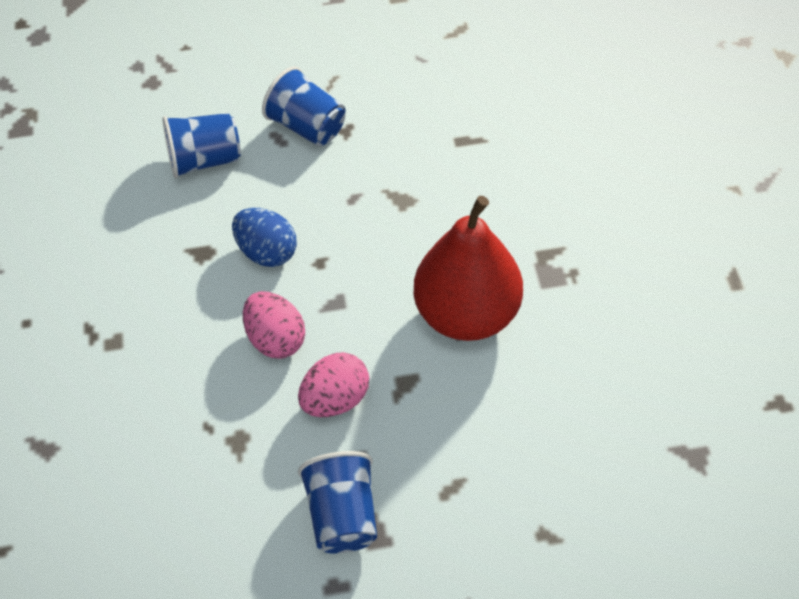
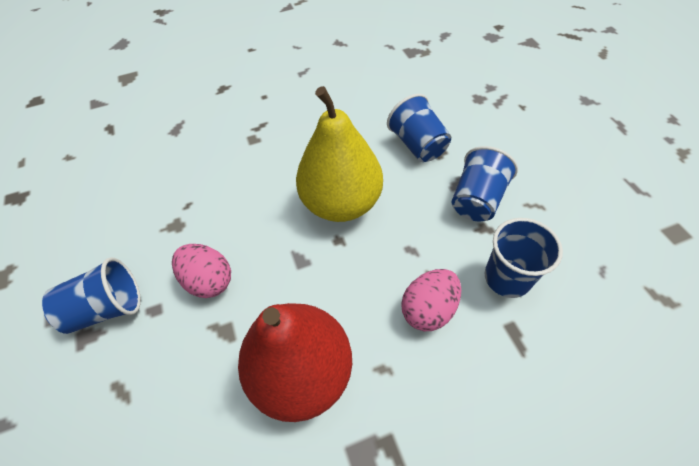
camera: 80 degrees right, 0 degrees up
(267, 252) = (341, 203): blue egg -> yellow pear
(276, 339) = (262, 228): pink egg -> pink egg (428, 309)
(408, 129) = (507, 278): none -> blue cup

